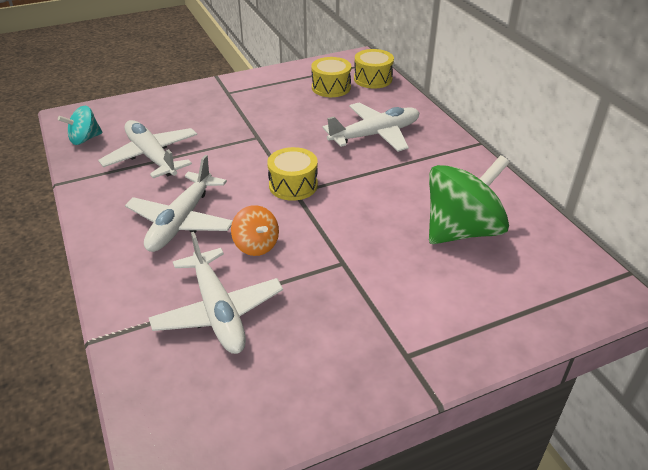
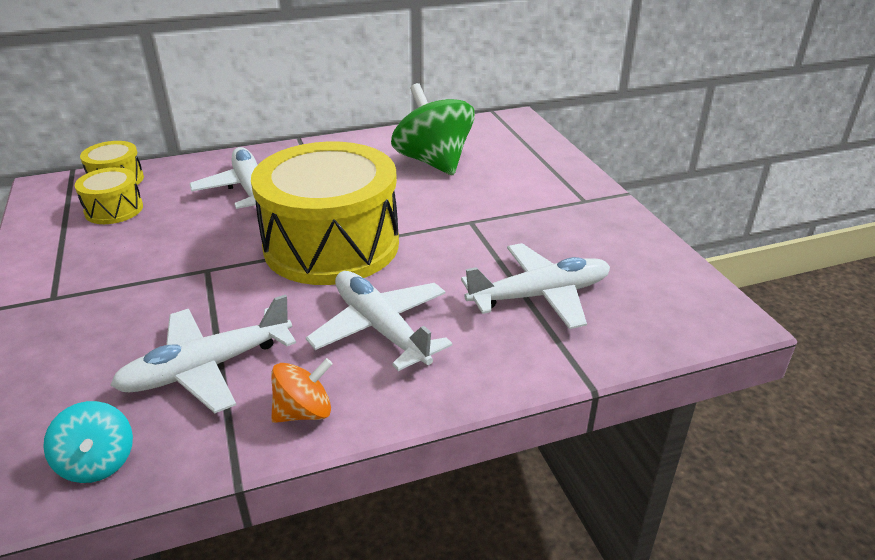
camera: 85 degrees left, 5 degrees down
(181, 221) = (380, 328): white plane -> white plane turned 150 degrees counterclockwise
(256, 245) = (437, 271): orange spinning top -> orange spinning top (304, 412)
(293, 185) = (331, 245): yellow drum -> yellow drum, size x2.26

